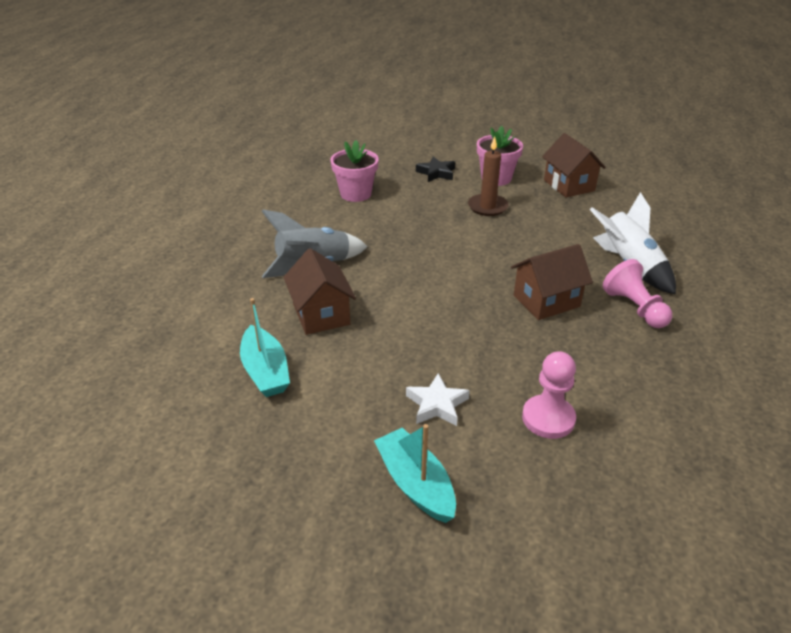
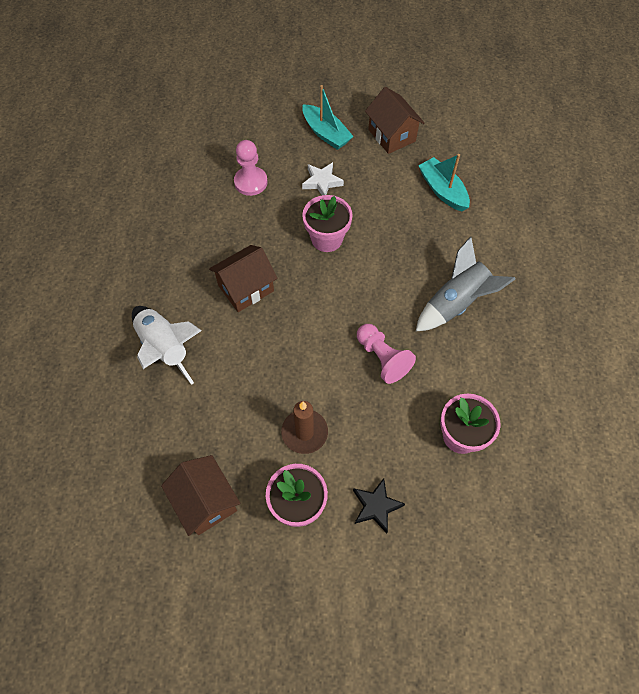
camera: 170 degrees right, 25 degrees up
(321, 314) = (425, 246): brown house -> brown house (391, 135)
(443, 335) = (327, 239): none -> pink flower pot
(634, 308) = (173, 291): pink pawn -> pink pawn (382, 358)

